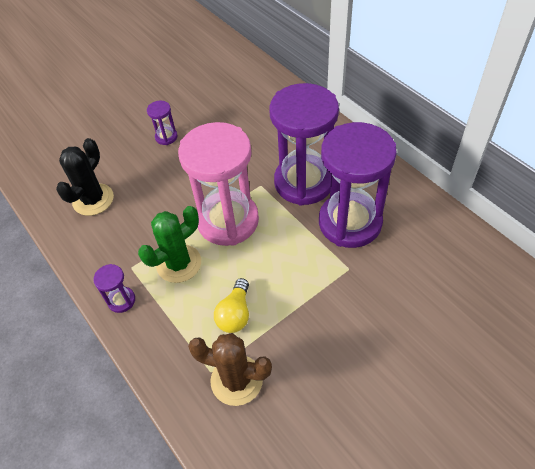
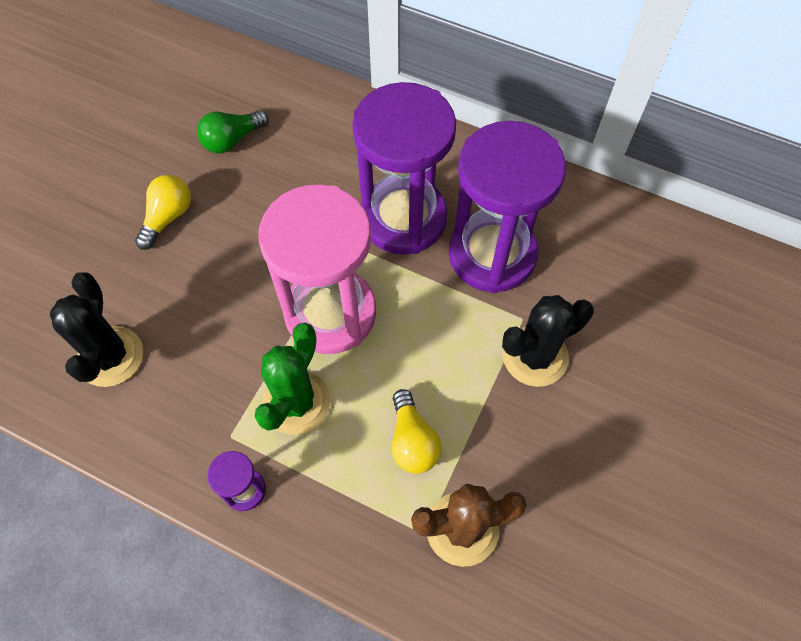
camera: 30 degrees left, 10 degrees up
(166, 137) = (168, 217): purple hourglass -> yellow light bulb
(225, 107) = (232, 140): none -> green light bulb
(344, 295) = (535, 356): none -> black cactus

